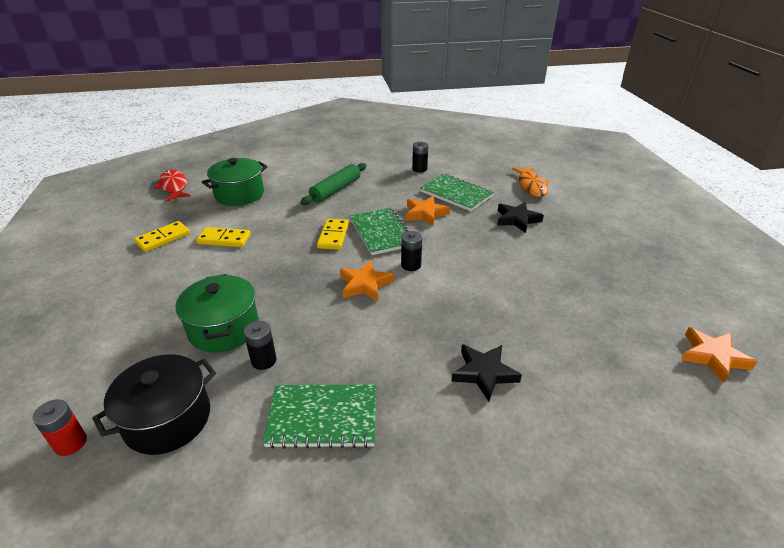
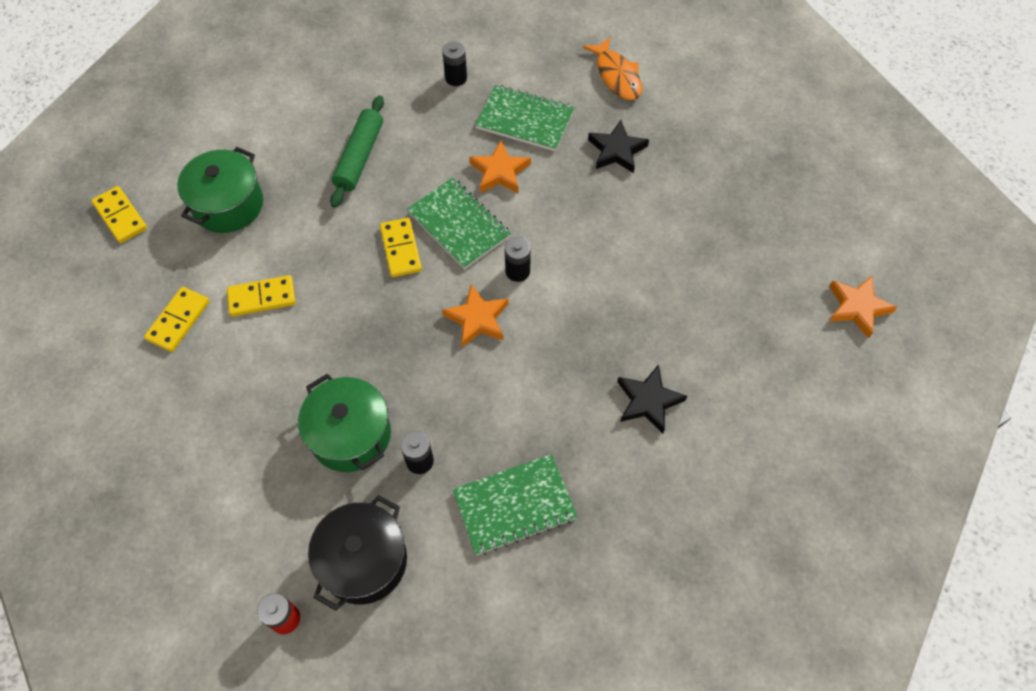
camera: 20 degrees left, 25 degrees up
(174, 187) = (120, 216): red fish -> yellow domino

